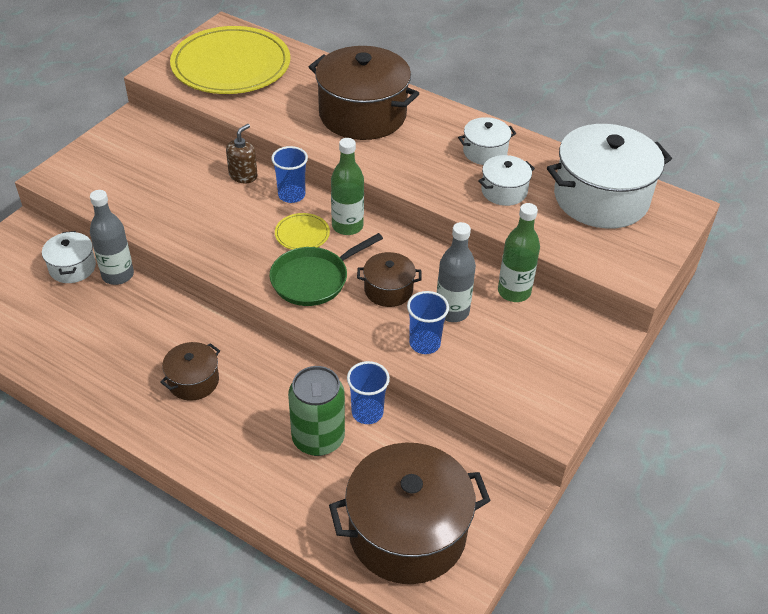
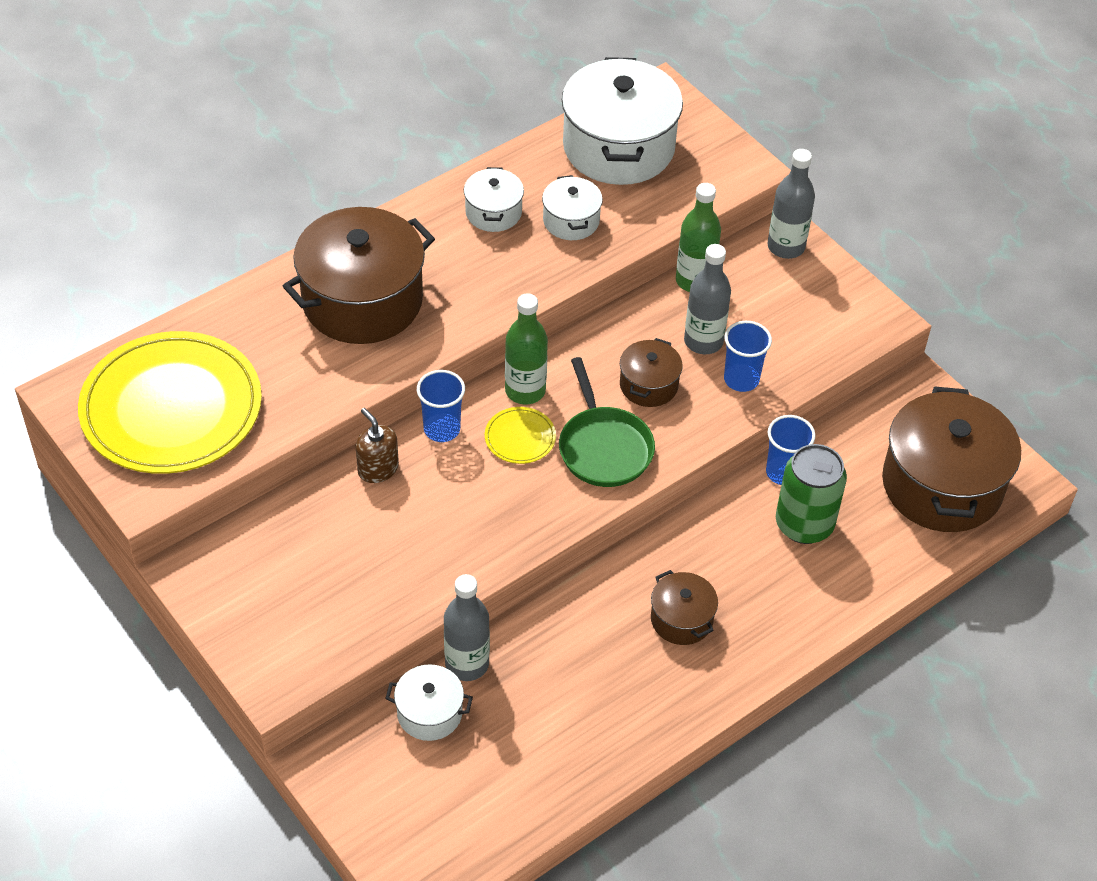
camera: 70 degrees left, 5 degrees up
(591, 340) = (786, 247): none -> grey bottle

